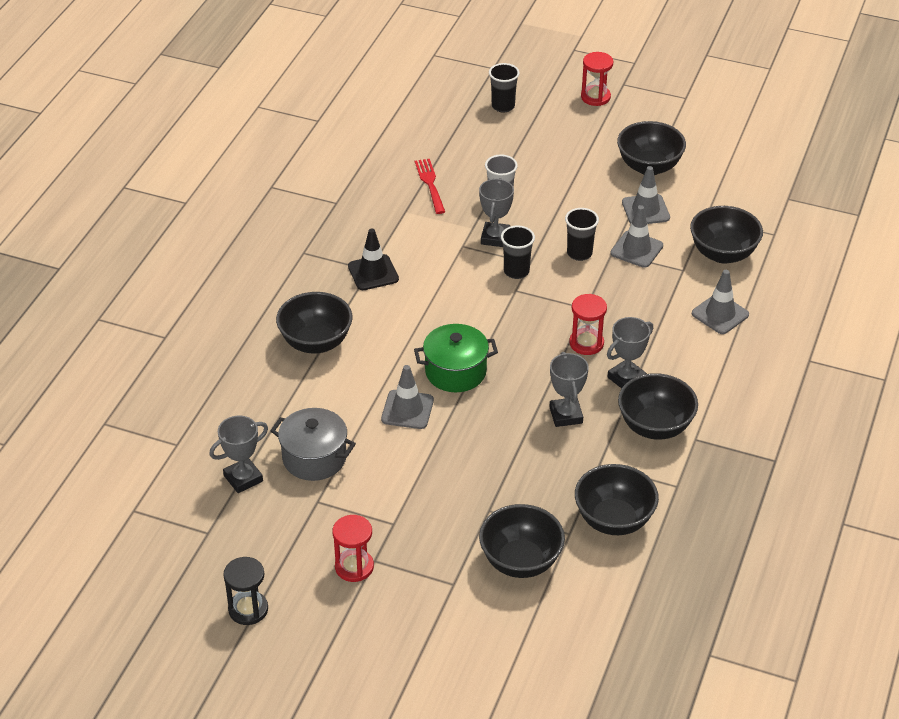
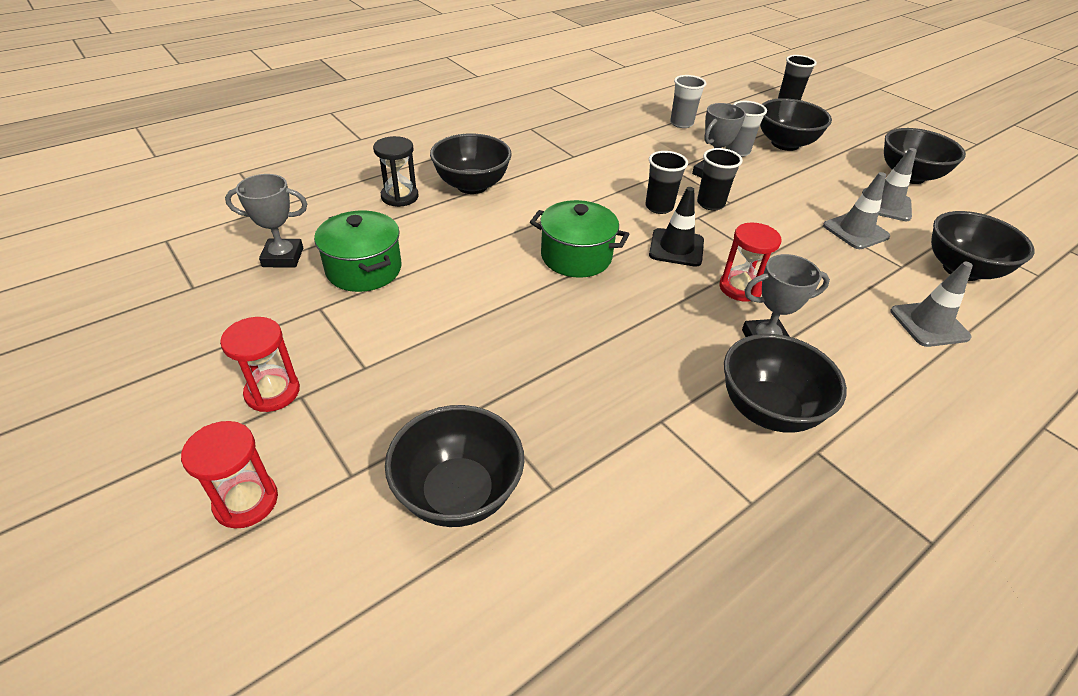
camera: 30 degrees right, 0 degrees up
(248, 609) = (121, 379): black hourglass -> black hourglass (400, 197)
(314, 458) = (364, 269): grey pot -> green pot
(373, 273) = (574, 159): black traffic cone -> black traffic cone (676, 248)
(407, 410) = (496, 268): grey traffic cone -> none
(430, 184) = (681, 123): red fork -> grey cup
(566, 415) = (661, 347): grey trophy -> none
(579, 253) = (788, 213): black cup -> black cup (659, 207)
(595, 97) = (881, 118): red hourglass -> red hourglass (246, 501)
(614, 520) = (627, 504): black bowl -> black bowl (785, 144)

